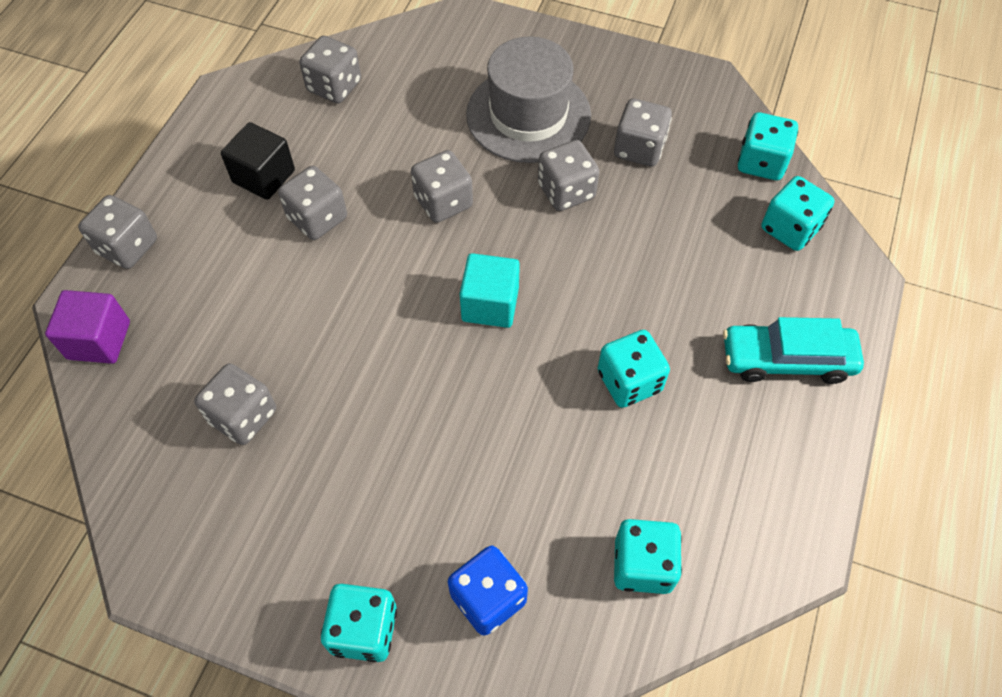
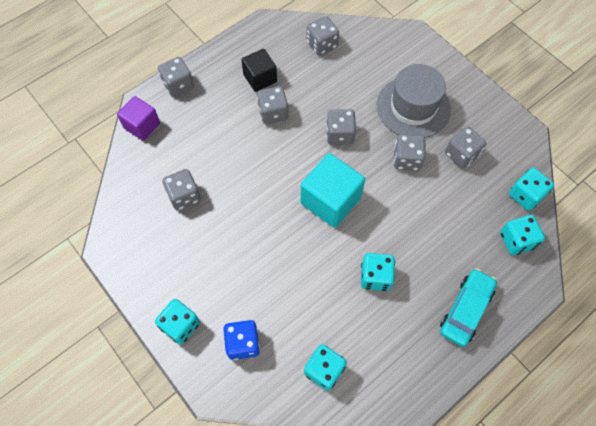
camera: 30 degrees right, 5 degrees up
(490, 304) = (330, 200): turquoise cube -> turquoise cube, size x1.57
(787, 359) = (466, 310): turquoise car -> turquoise car turned 90 degrees clockwise

